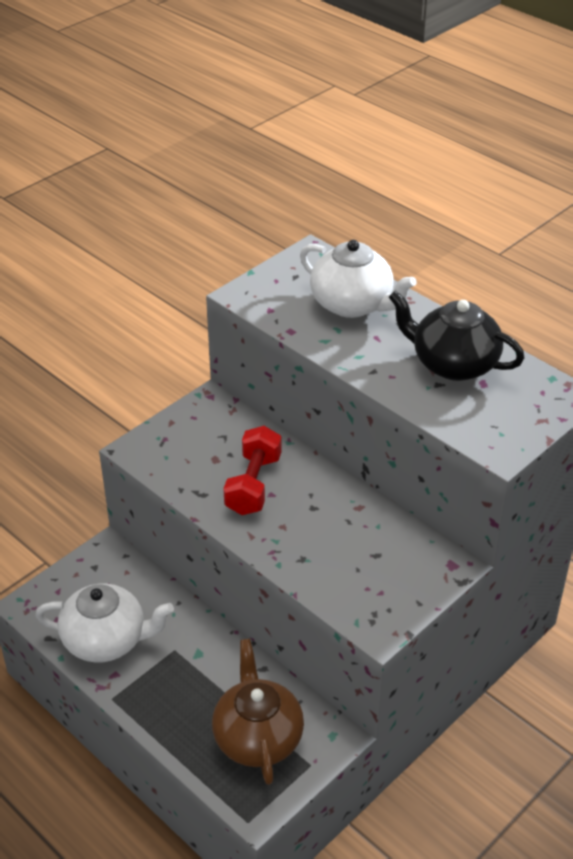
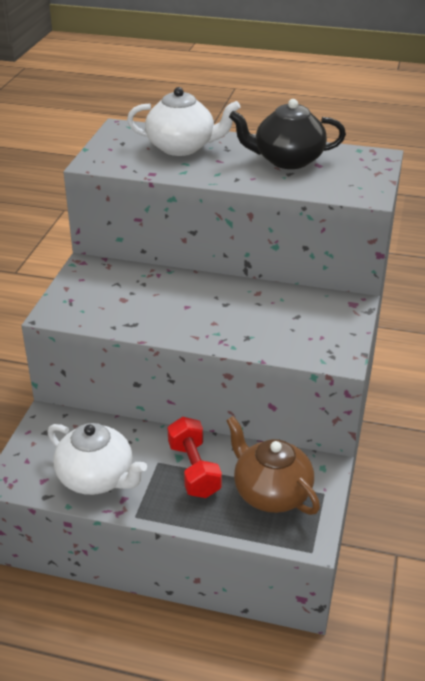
camera: 30 degrees left, 5 degrees down
(106, 640) = (97, 478): white teapot -> white teapot turned 60 degrees clockwise
(253, 485) = (168, 305): red dumbbell -> red dumbbell (194, 470)

